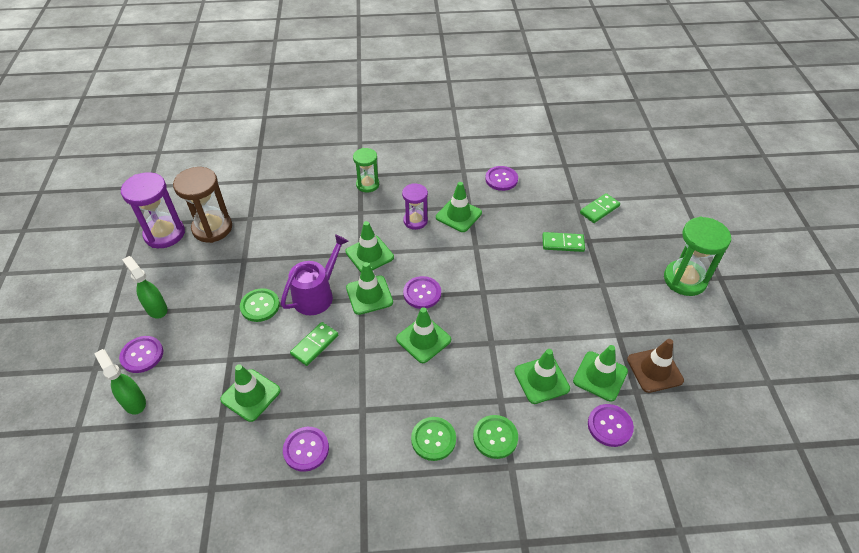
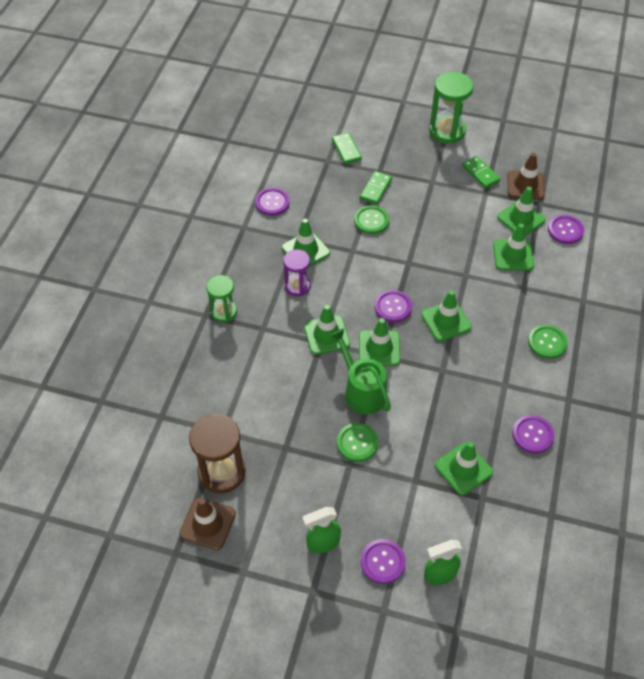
camera: 70 degrees left, 5 degrees up
(164, 234) = (208, 524): purple hourglass -> brown traffic cone
(315, 345) = (423, 405): green domino -> green domino (480, 173)
(316, 295) = (362, 391): purple watering can -> green watering can
(495, 437) = (556, 302): green button -> green button (371, 221)

